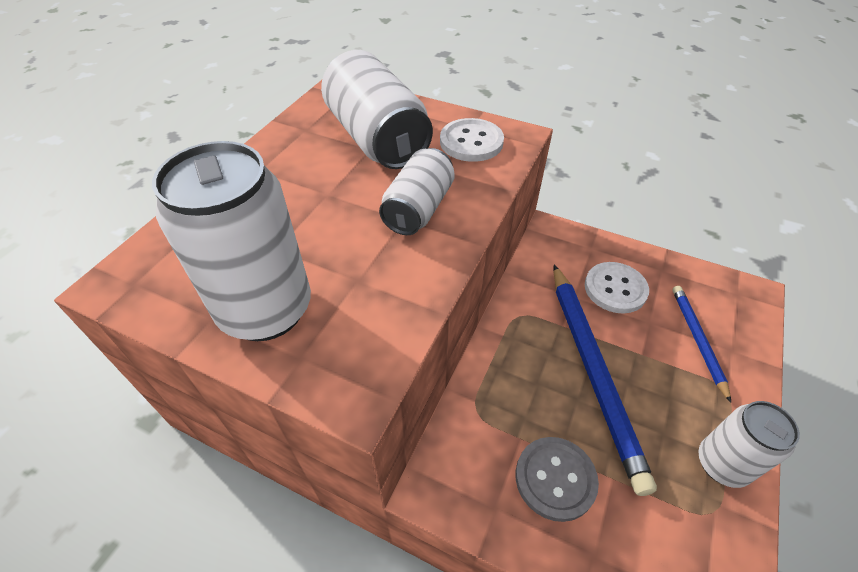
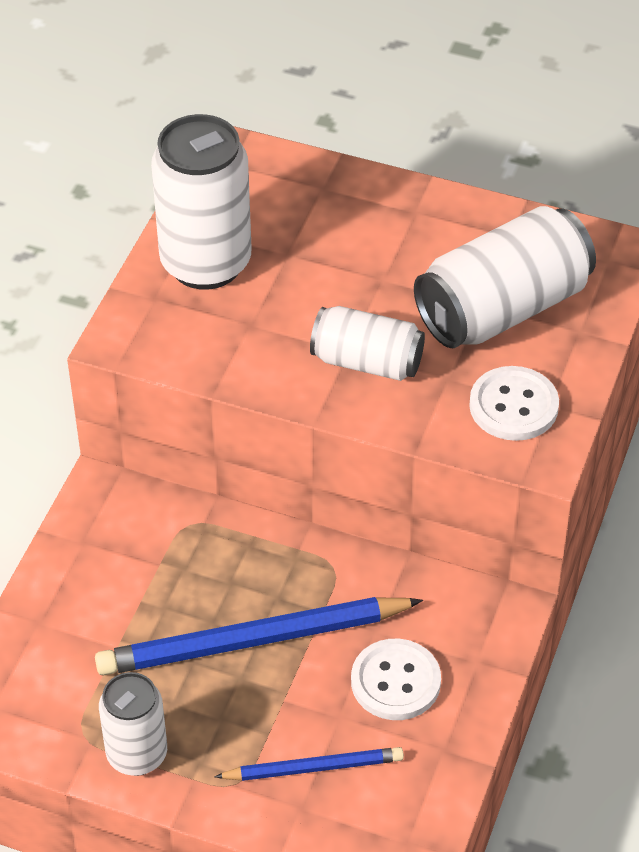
camera: 85 degrees right, 0 degrees up
(555, 479) = (114, 593): grey button -> none

